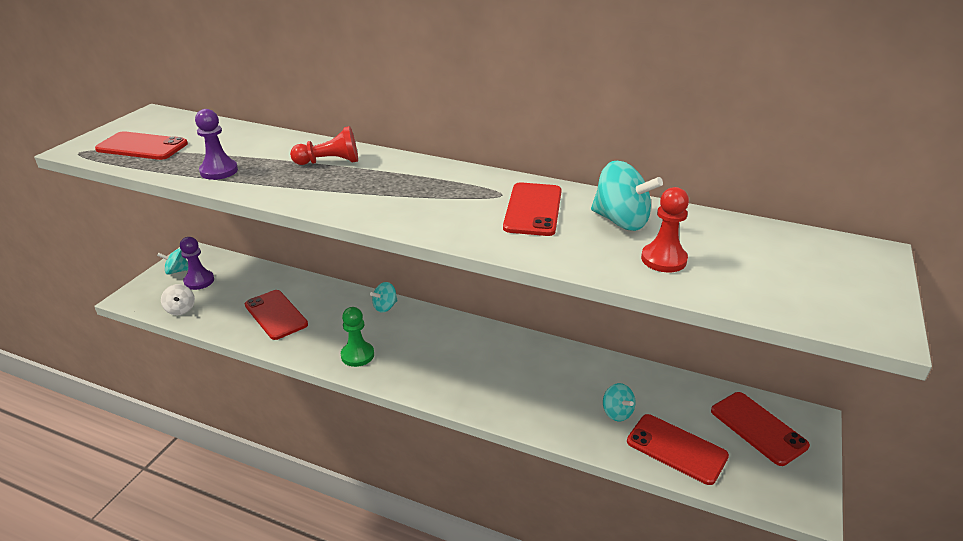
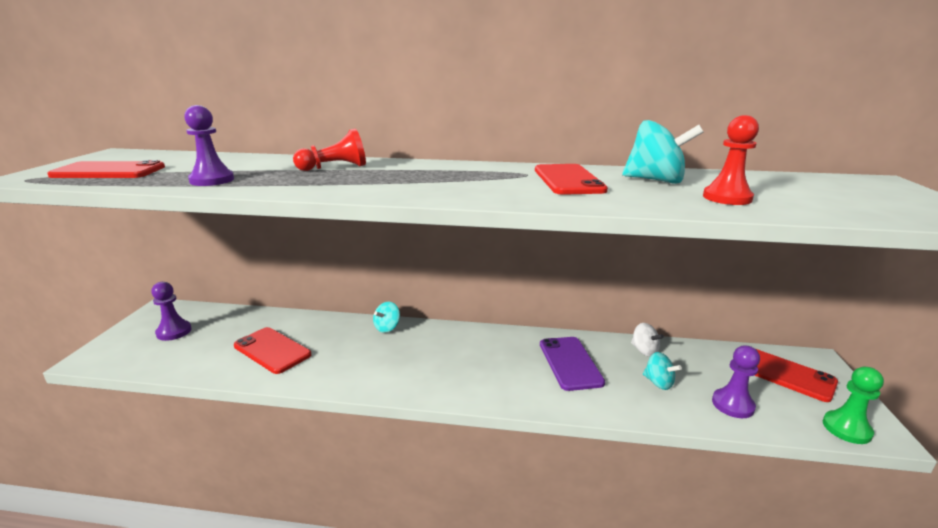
camera: 15 degrees left, 10 degrees down
(177, 271) = (145, 326): turquoise spinning top -> none
(181, 309) = (157, 361): white spinning top -> white spinning top (644, 351)
(357, 355) = (377, 374): green pawn -> green pawn (846, 428)
(541, 376) = (570, 363): none -> purple phone
(676, 449) = (732, 405): red phone -> purple pawn

